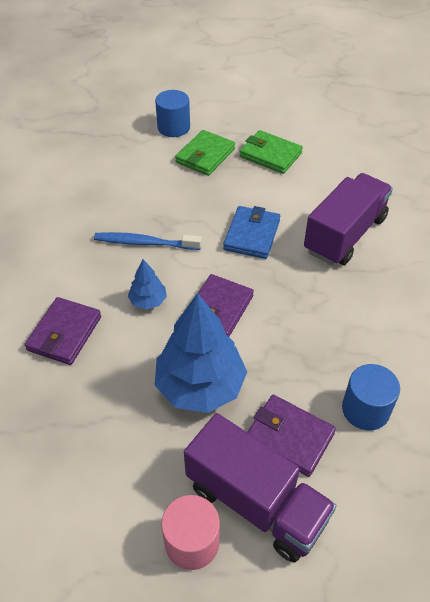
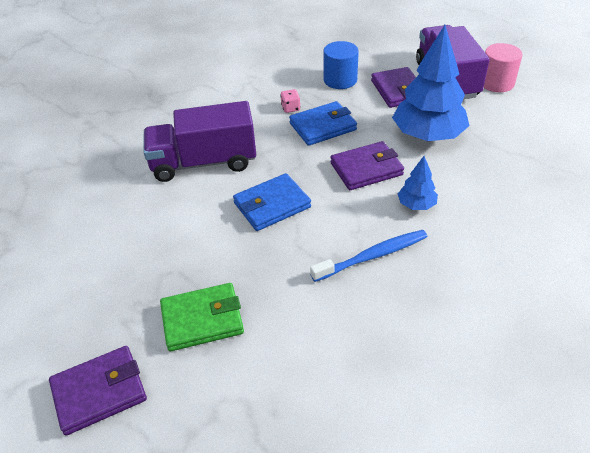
camera: 135 degrees left, 5 degrees down
(64, 333) = (509, 219): purple wallet -> purple wallet (99, 392)
(145, 243) = (372, 256): blue toothbrush -> blue toothbrush turned 75 degrees counterclockwise
(173, 127) = (181, 396): blue cylinder -> none
(270, 155) = (142, 272): green wallet -> none
(304, 330) = (323, 126): none -> blue wallet
(359, 333) = (290, 108): none -> pink dice

